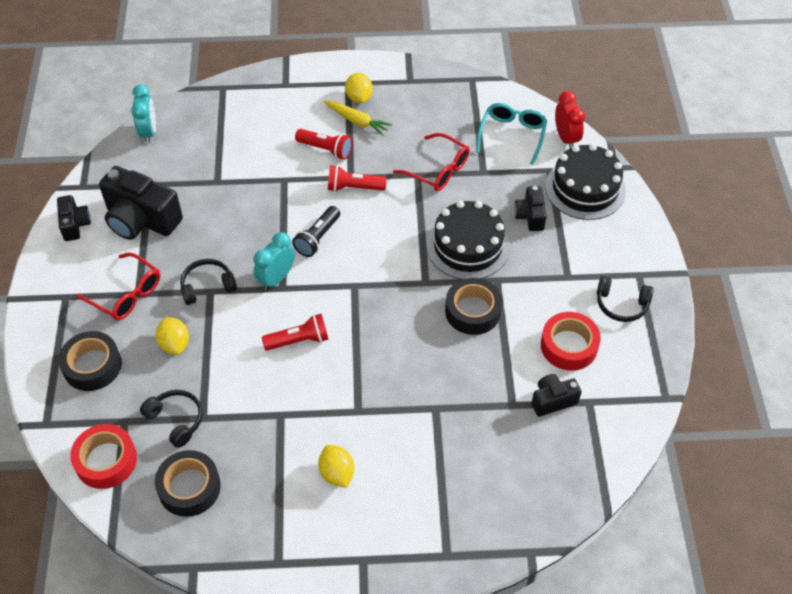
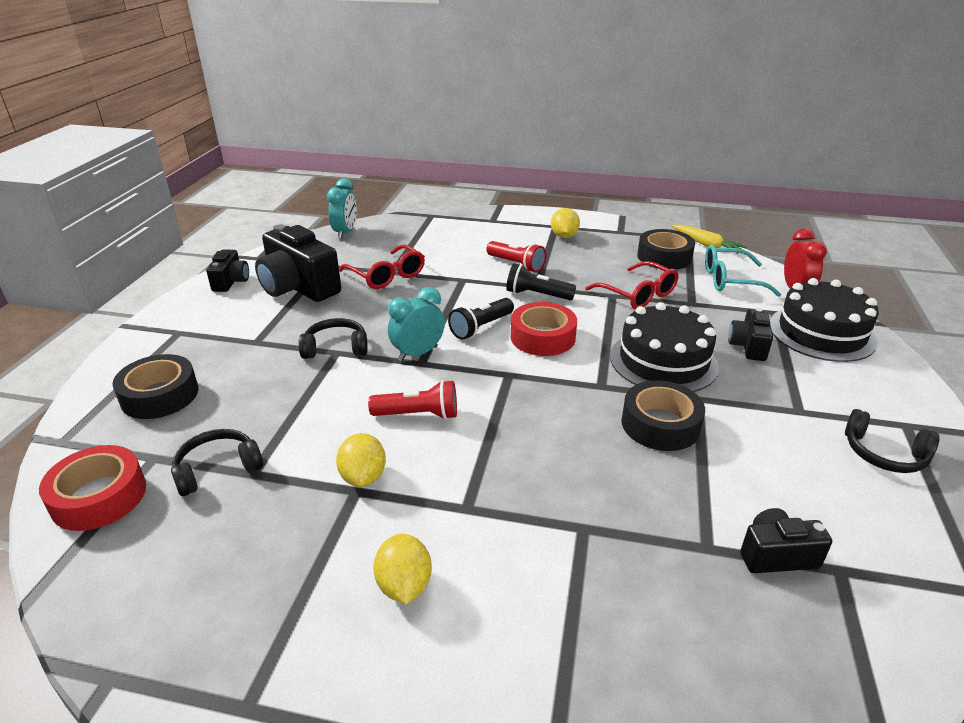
camera: 15 degrees right, 20 degrees down
(126, 294) = (243, 340): red glasses -> red glasses (387, 276)
(175, 344) = (267, 392): yellow lemon -> yellow lemon (363, 477)
(176, 420) = (217, 469): black headphones -> black headphones turned 90 degrees counterclockwise
(189, 487) = (182, 555): black tape -> black tape (664, 257)
(354, 187) = (537, 295): red flashlight -> black flashlight
(357, 121) = (557, 250): yellow carrot -> yellow carrot (706, 245)
(512, 135) = (730, 280): turquoise glasses -> turquoise glasses turned 120 degrees counterclockwise
(569, 346) = (803, 488): red tape -> red tape (542, 337)

